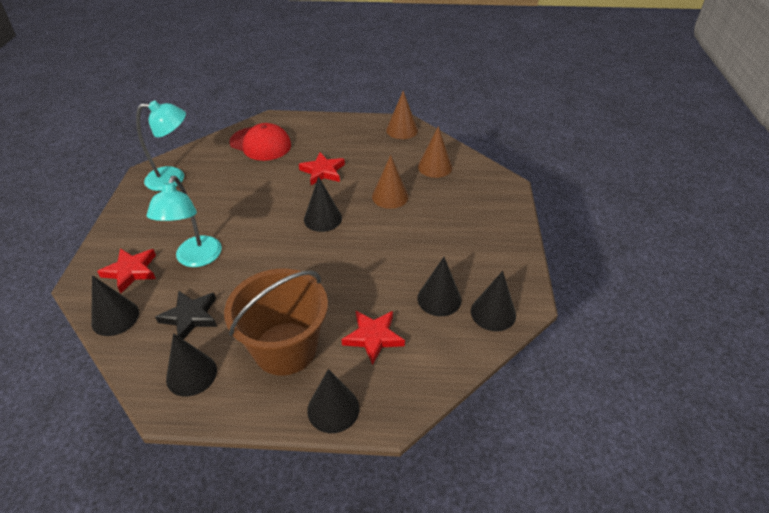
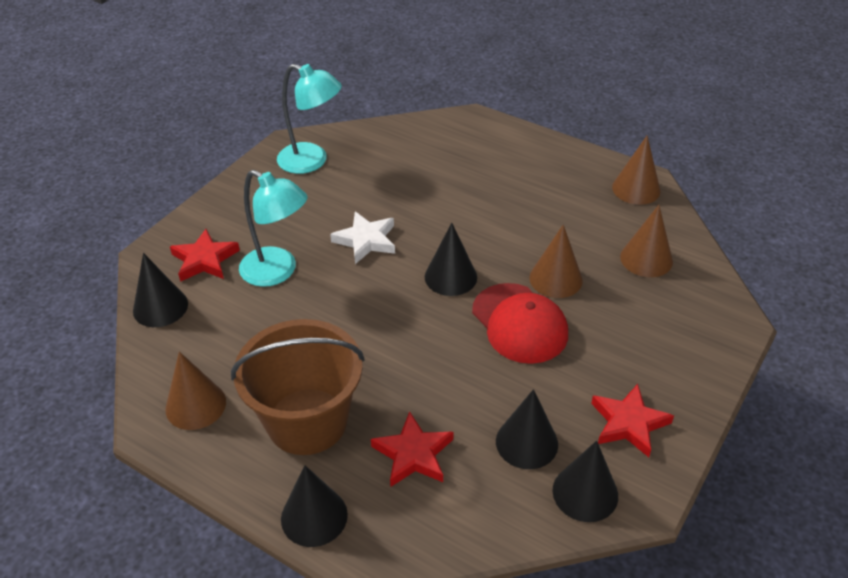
camera: 30 degrees right, 0 degrees up
(190, 317) = (232, 339): black star -> none
(191, 374) = (195, 405): black cone -> brown cone
(196, 259) = (277, 272): turquoise lamp -> turquoise lamp turned 90 degrees counterclockwise
(248, 216) = (366, 240): none -> white star
(260, 144) = (438, 149): red cap -> red cap (519, 323)
(323, 171) = (491, 213): red star -> red star (629, 423)

